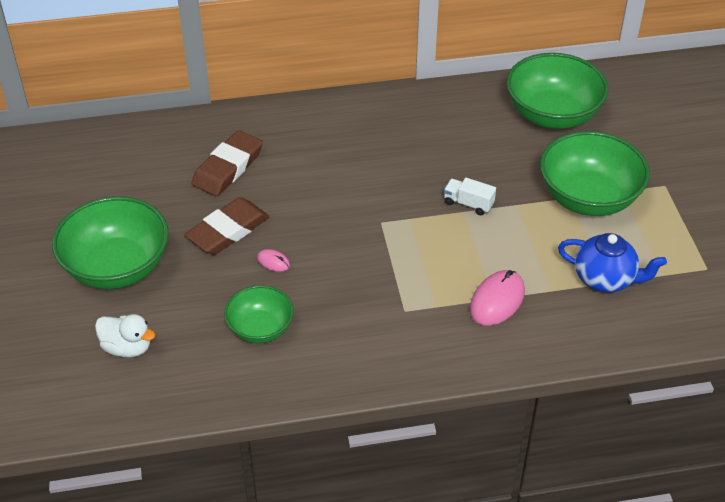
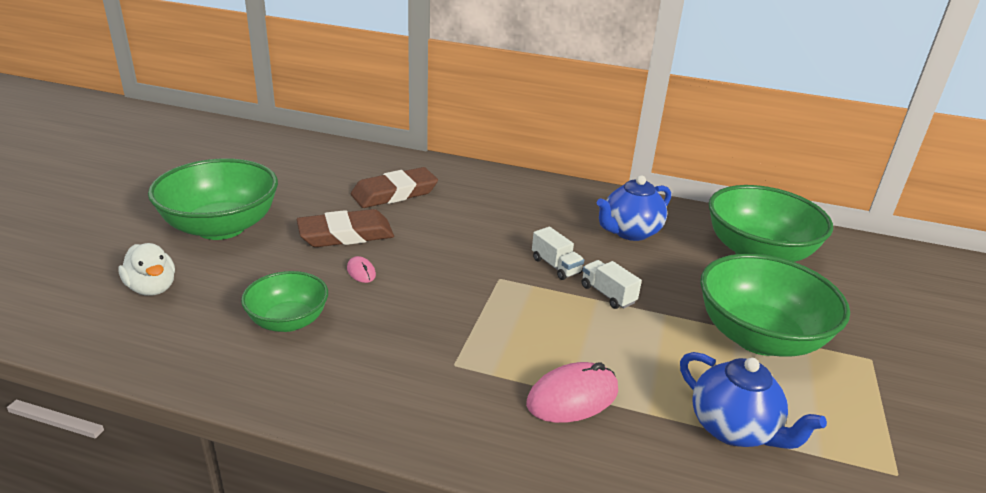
camera: 25 degrees right, 15 degrees down
(414, 192) = (556, 266): none -> white truck
(447, 132) = (630, 232): none -> blue teapot

